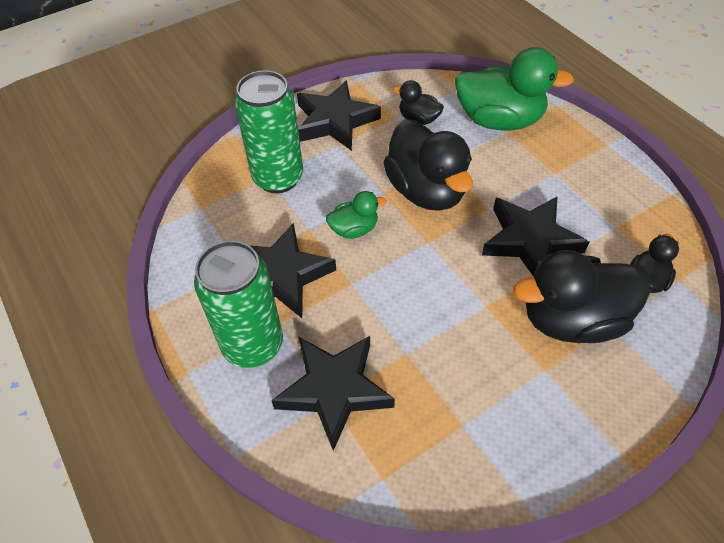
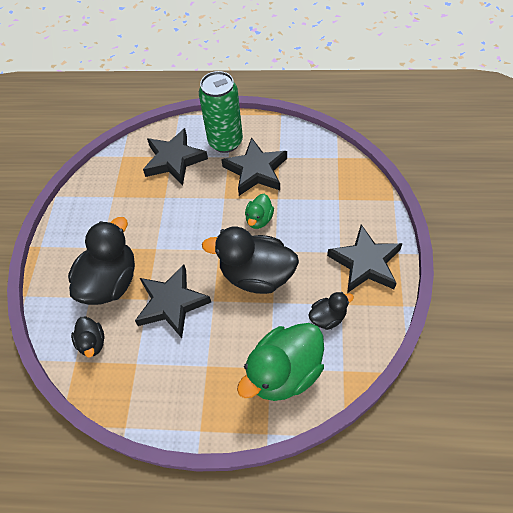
camera: 130 degrees right, 5 degrees up
(278, 178) = (332, 203): green can -> none

